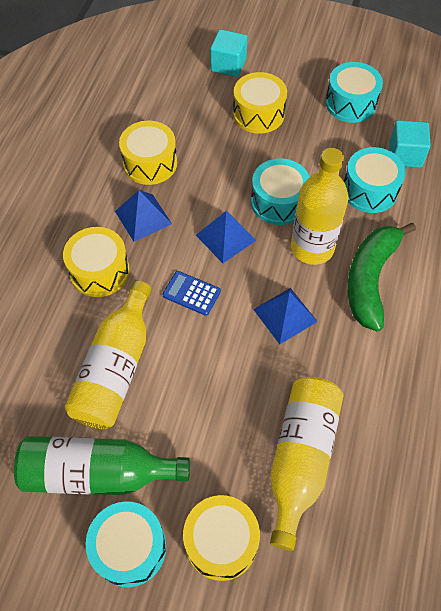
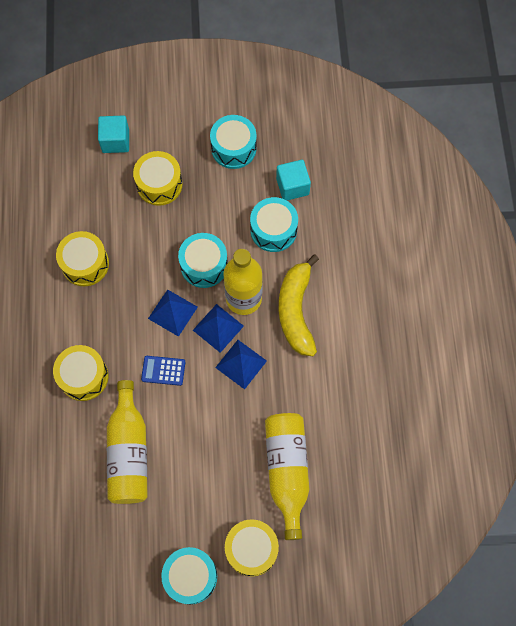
camera: 20 degrees left, 10 degrees up
(97, 473) = (147, 534): green bottle -> none
(143, 217) = (99, 317): blue pyramid -> blue pyramid (218, 328)
(370, 279) = (296, 311): green banana -> yellow banana

